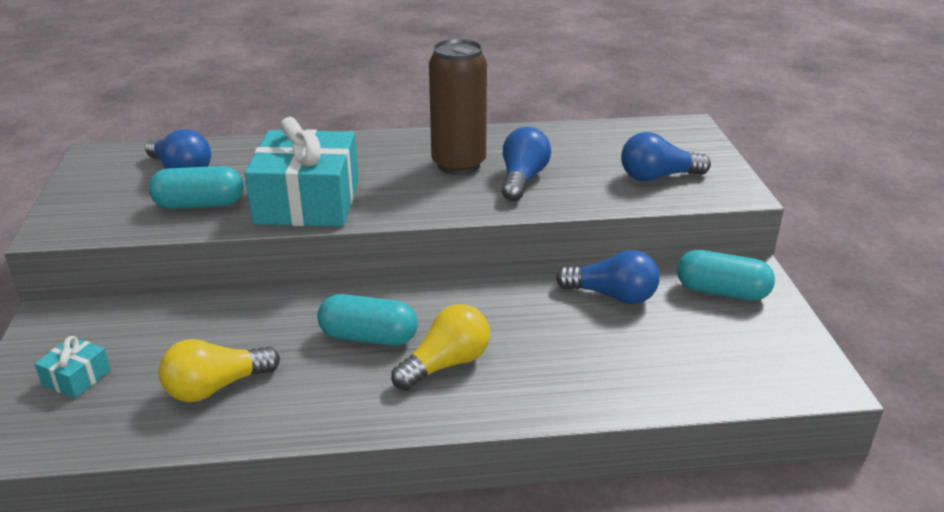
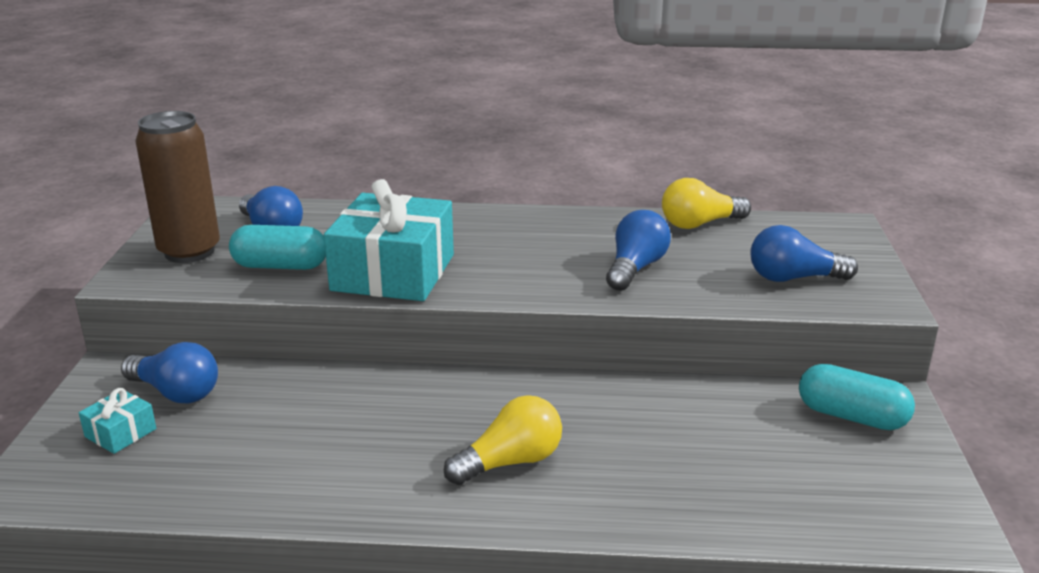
camera: 10 degrees right, 5 degrees down
(216, 387) = (258, 459): yellow light bulb -> yellow light bulb (699, 224)
(369, 337) = (433, 424): turquoise capsule -> none
(458, 164) = (568, 247): brown can -> brown can (189, 252)
(612, 295) = (719, 407): blue light bulb -> blue light bulb (176, 393)

